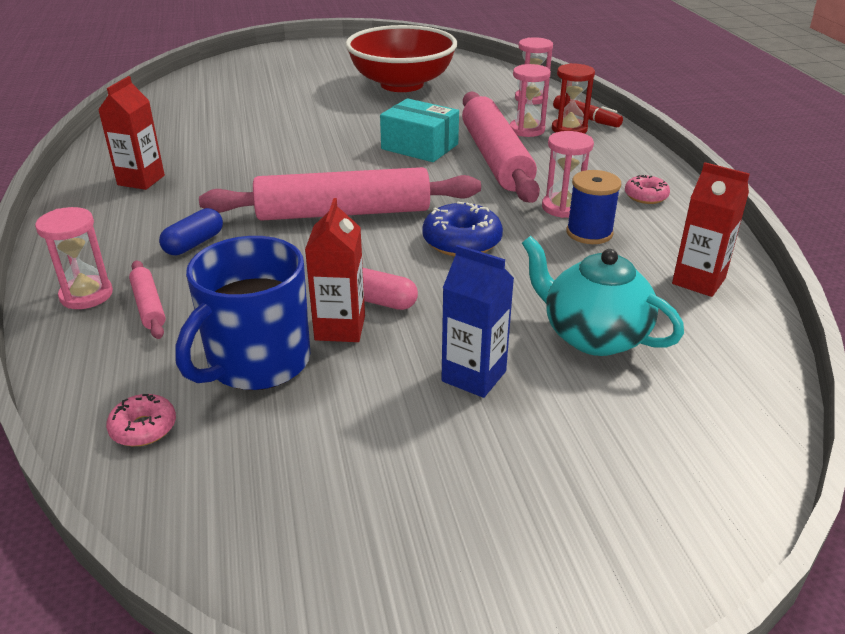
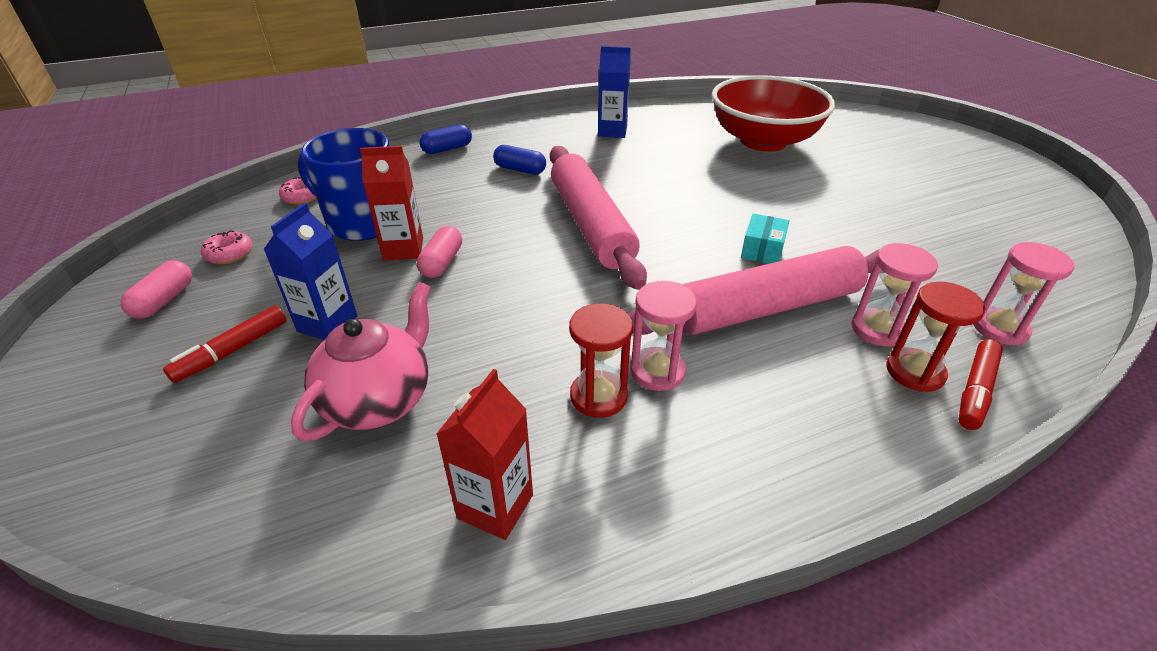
camera: 80 degrees right, 5 degrees up
(86, 295) = (447, 149): pink hourglass -> blue capsule
(141, 180) = (612, 131): red carton -> blue carton
(149, 306) = (434, 171): pink rolling pin -> none
(388, 538) = (164, 300): none -> pink capsule
(402, 84) = (936, 218): red bowl -> red bowl (763, 141)
(419, 147) = (762, 250): turquoise box -> turquoise box, size x0.62
(462, 241) = (554, 298): blue donut -> none
(511, 446) = (232, 351): none -> red marker
(589, 233) = (598, 396): blue spool -> red hourglass
(593, 336) = (379, 400): turquoise teapot -> pink teapot
(646, 196) = (727, 458): pink donut -> pink donut (229, 254)

